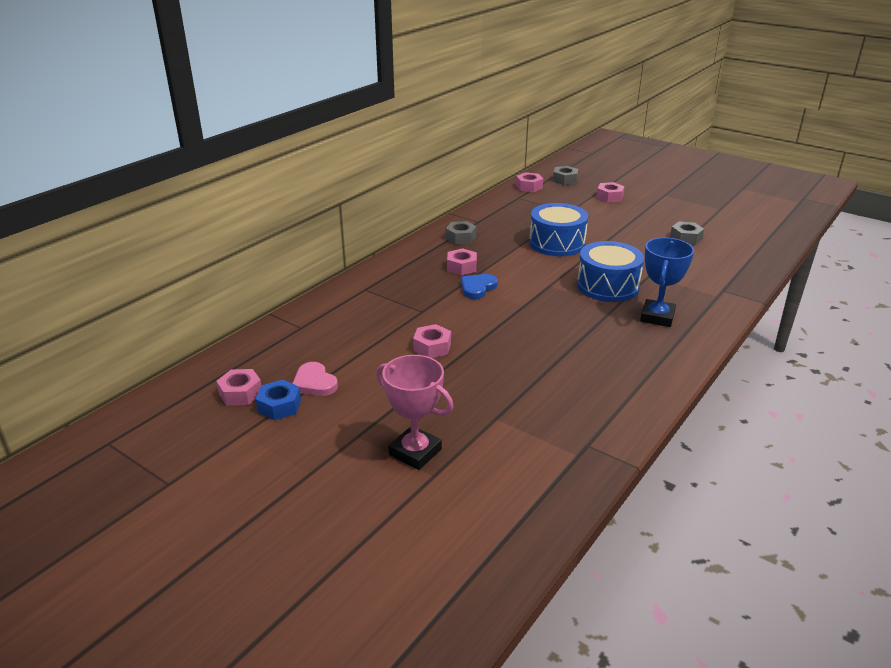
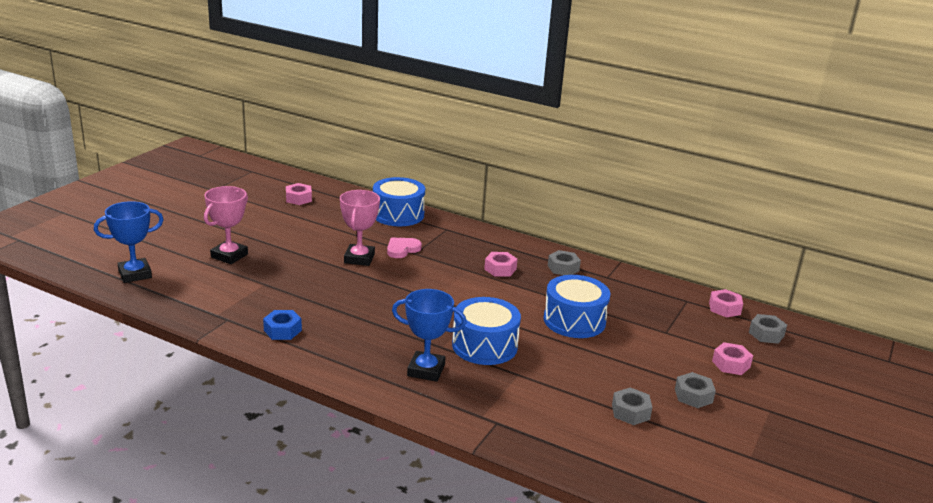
camera: 80 degrees right, 5 degrees down
(279, 406) = (284, 211): blue nut -> blue nut (282, 330)
(314, 383) = (310, 219): pink heart -> pink heart (402, 249)
(318, 317) = (398, 214): none -> blue drum
(432, 347) = (359, 258): pink nut -> pink trophy
(468, 549) = (135, 274): none -> blue trophy
(477, 288) = (461, 277): blue heart -> none
(656, 215) = (693, 396): none -> grey nut

